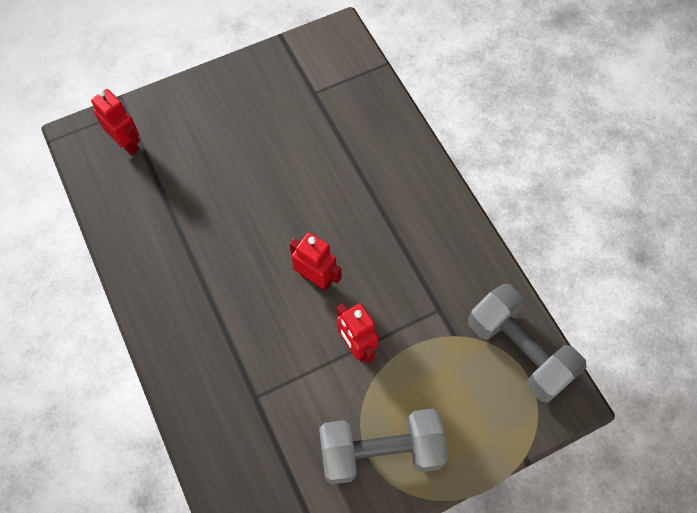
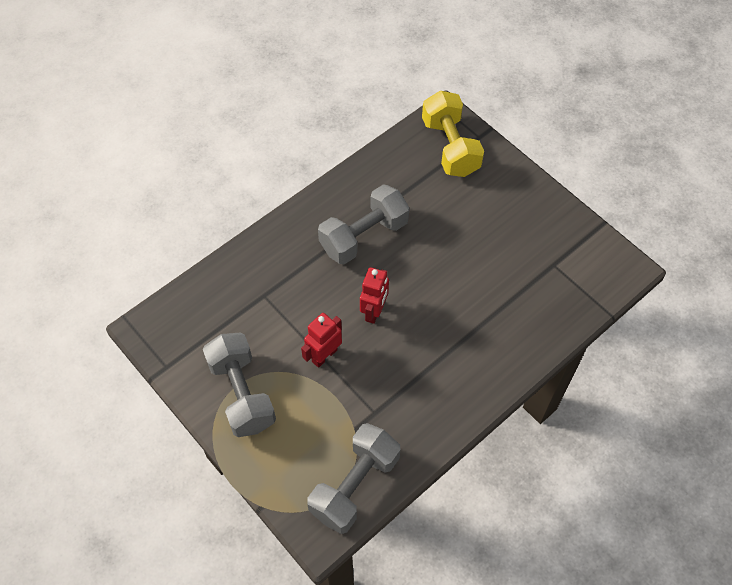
camera: 75 degrees right, 5 degrees down
(127, 143) = (450, 147): red robot -> yellow dumbbell
(213, 265) = (364, 236): none -> grey dumbbell

